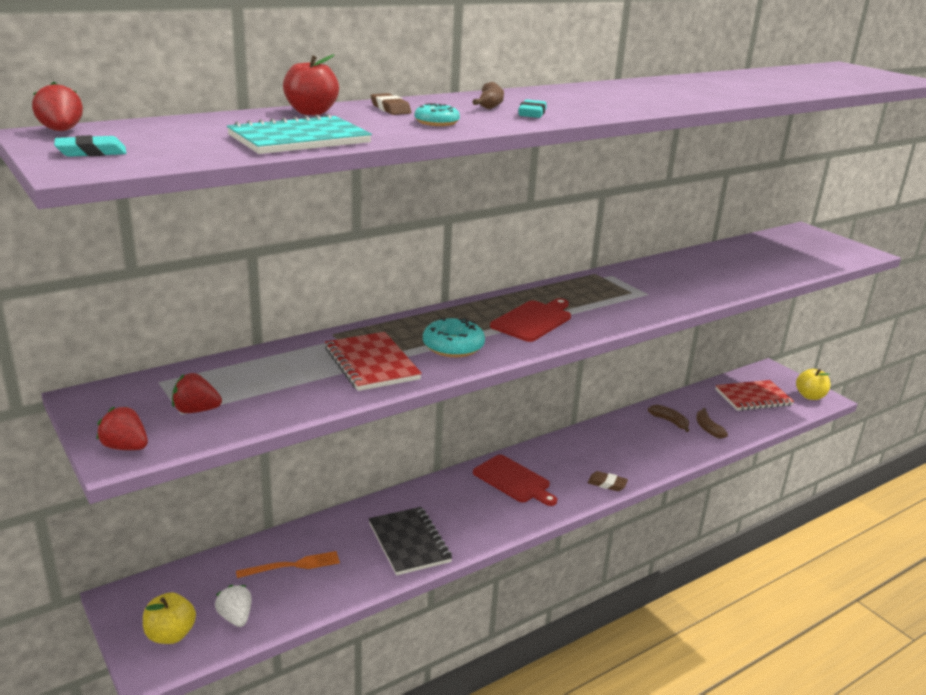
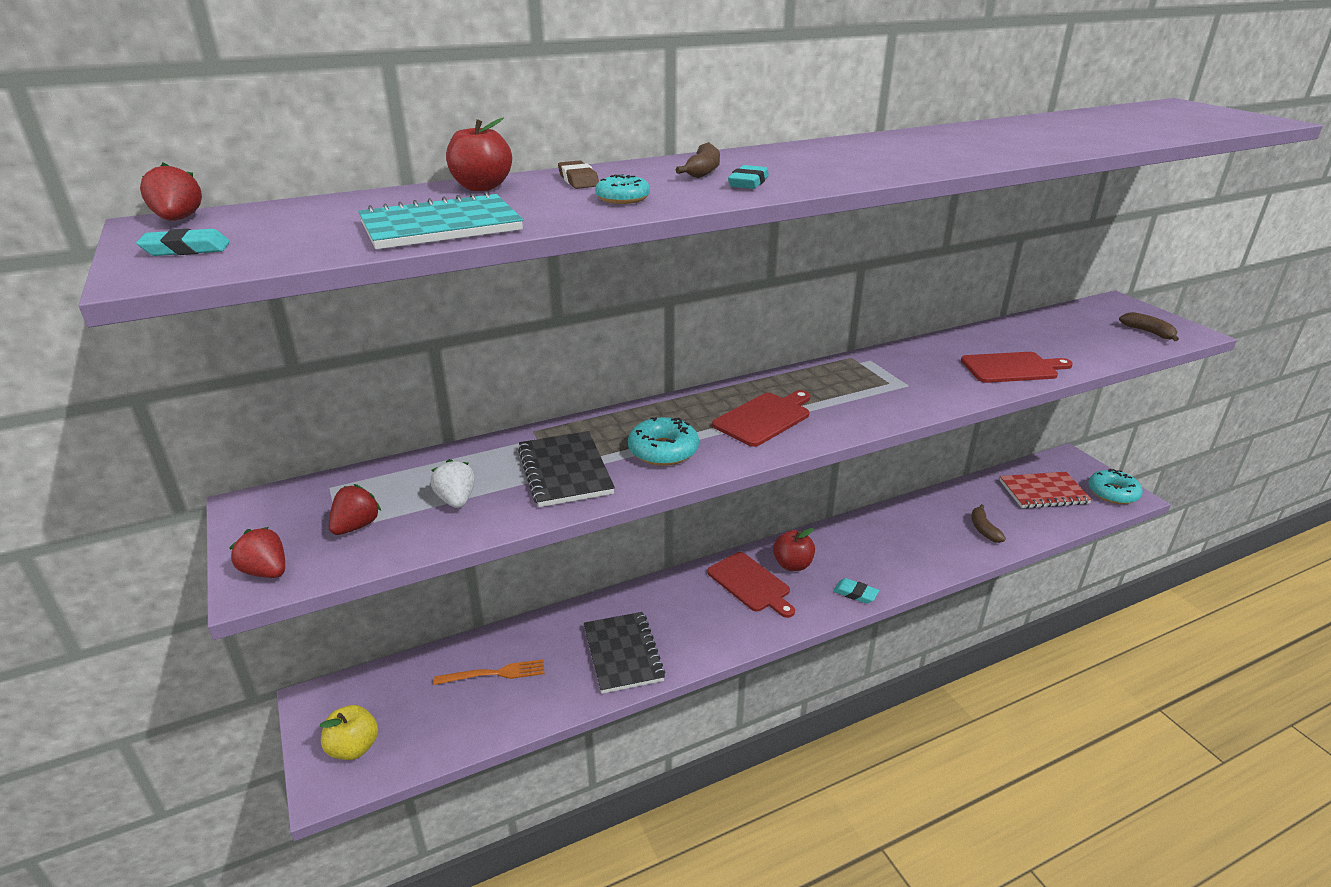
camera: 10 degrees right, 5 degrees up
(196, 410) = (356, 526): red strawberry -> red strawberry turned 105 degrees clockwise
(235, 617) = (423, 732): white strawberry -> white strawberry (456, 500)
(371, 364) = (565, 471): red notebook -> black notebook
(548, 463) = (792, 564): none -> red apple
(607, 484) = (855, 593): brown eraser -> turquoise eraser
(669, 421) = (940, 519): brown banana -> brown banana (1148, 332)
(729, 280) = (1012, 368): none -> red cutting board
(810, 396) = (1112, 493): yellow apple -> turquoise donut

